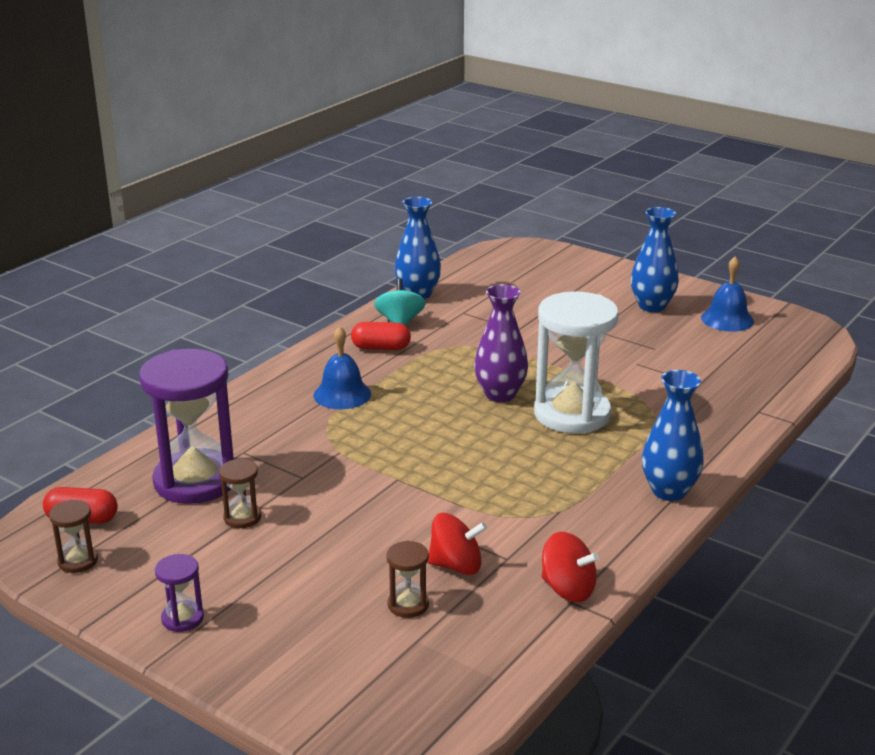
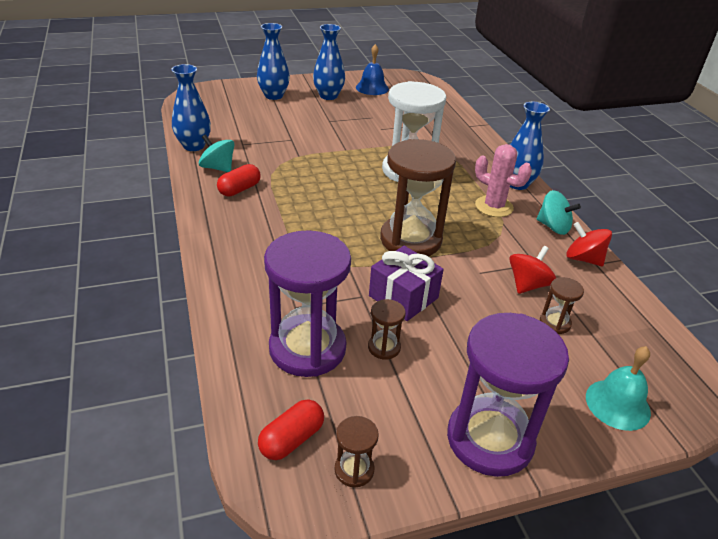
camera: 55 degrees left, 10 degrees up
(182, 618) = (490, 439): purple hourglass -> purple hourglass, size x2.31
(318, 685) = (617, 404): none -> turquoise bell
(331, 499) = (403, 297): none -> purple gift
(342, 394) = (277, 231): blue bell -> none
(435, 467) = (410, 240): none -> brown hourglass
(500, 394) = (357, 180): purple vase -> none
(567, 589) = (583, 259): red spinning top -> red spinning top turned 120 degrees counterclockwise
(586, 493) = (494, 206): none -> pink cactus
(590, 281) = (273, 96): none -> blue vase
(607, 547) = (553, 227): none -> turquoise spinning top

